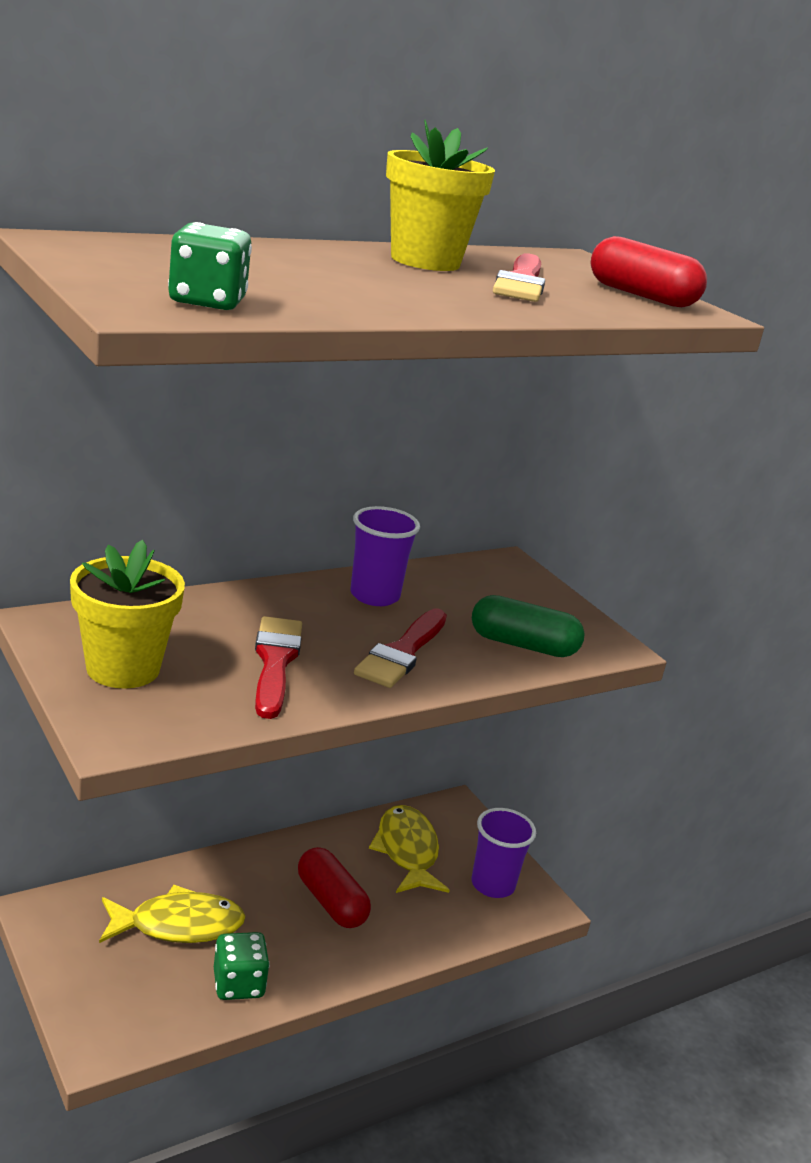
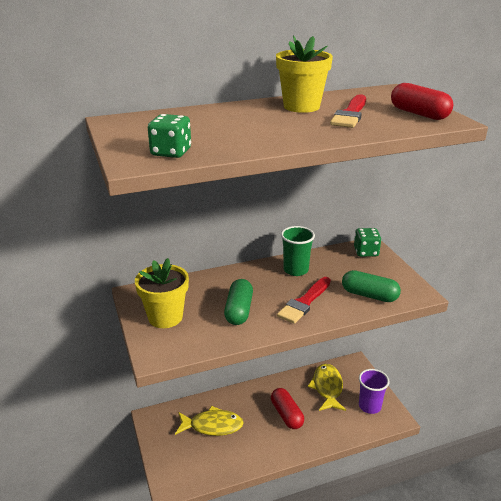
camera: 15 degrees right, 5 degrees up
(238, 984) = (238, 457): green dice -> green dice (366, 252)
(275, 662) = (239, 310): red brush -> green capsule
(374, 596) = (296, 270): purple cup -> green cup

